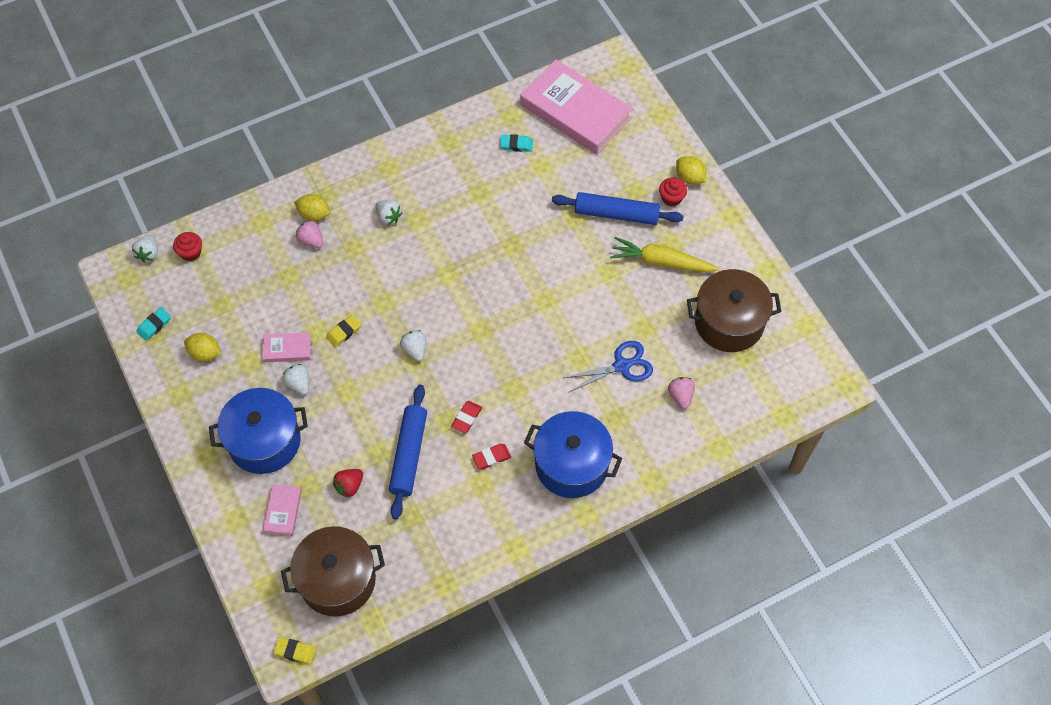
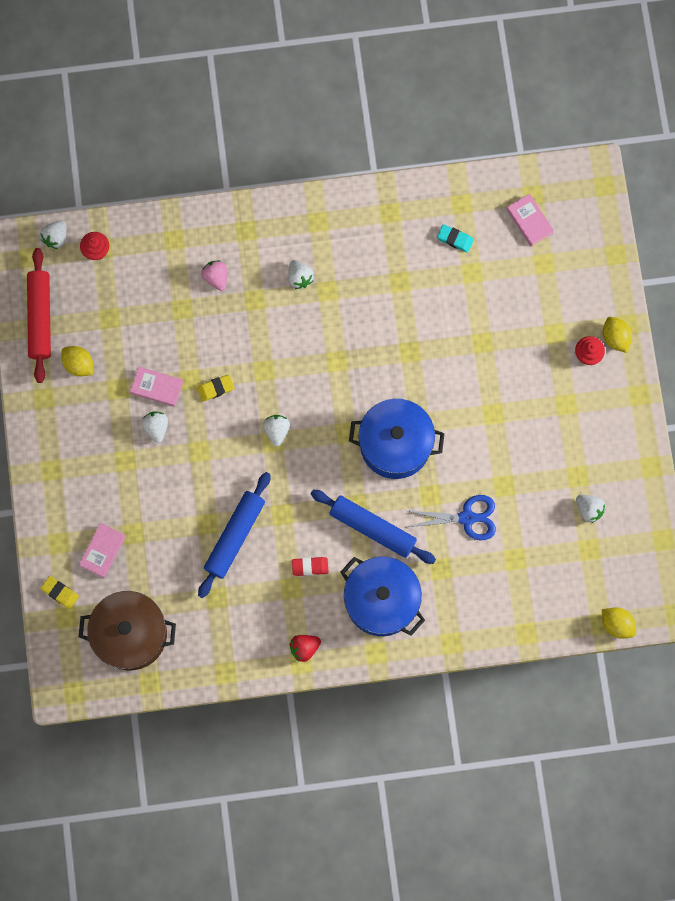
camera: 20 degrees right, 15 degrees up
(154, 325) = (40, 318): turquoise eraser -> red rolling pin
(264, 441) = (107, 475): blue pot -> blue pot (395, 444)
(295, 651) = (72, 687): yellow eraser -> yellow eraser (60, 593)
(314, 214) = (228, 249): yellow lemon -> yellow lemon (616, 624)
(349, 486) = (170, 548): red strawberry -> red strawberry (304, 648)
(467, 418) = (301, 519): red eraser -> none
(575, 111) = (529, 221): pink book -> pink book, size x0.44
(616, 214) = (525, 353): blue rolling pin -> blue rolling pin (373, 528)
(661, 262) = (549, 421): yellow carrot -> none
(680, 396) = (511, 568): pink strawberry -> none
(729, 322) = (589, 509): brown pot -> white strawberry

